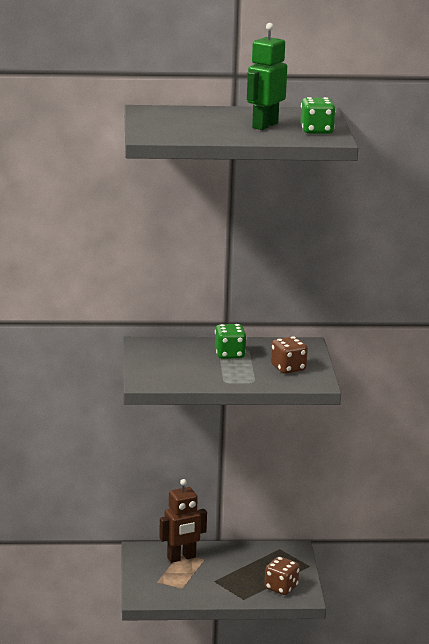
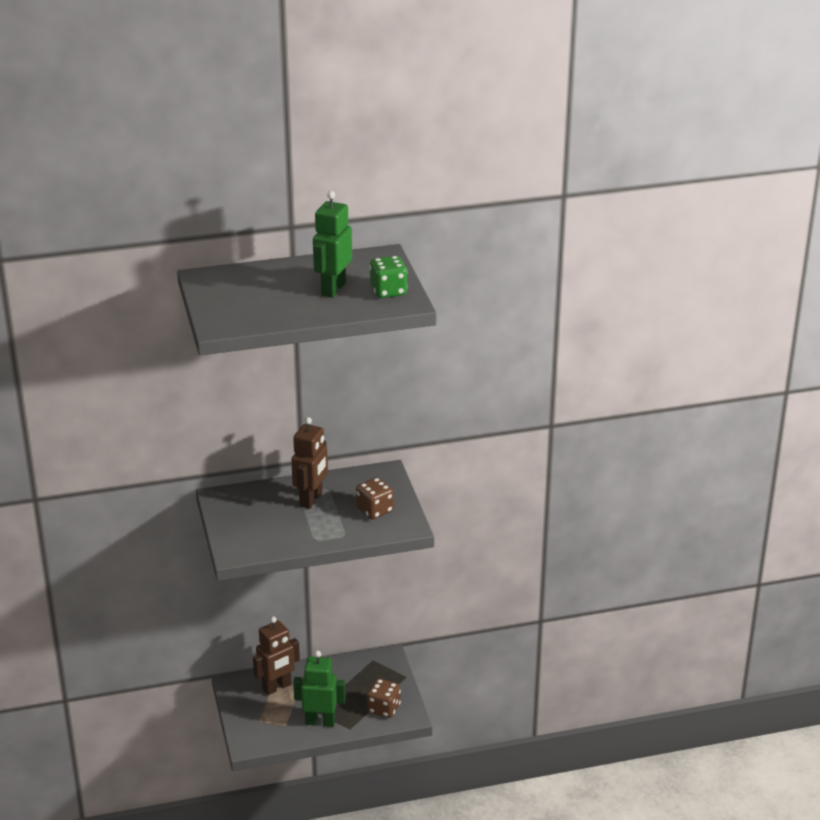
camera: 10 degrees left, 10 degrees up
(216, 589) = (320, 722): none -> green robot
(229, 354) = (311, 499): green dice -> brown robot

